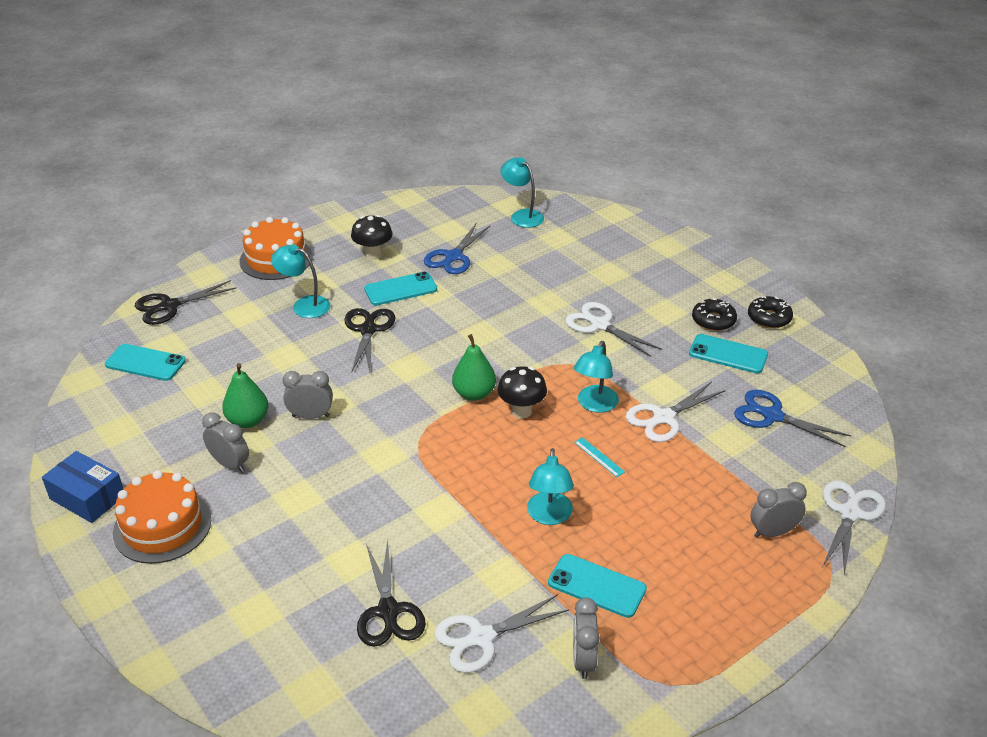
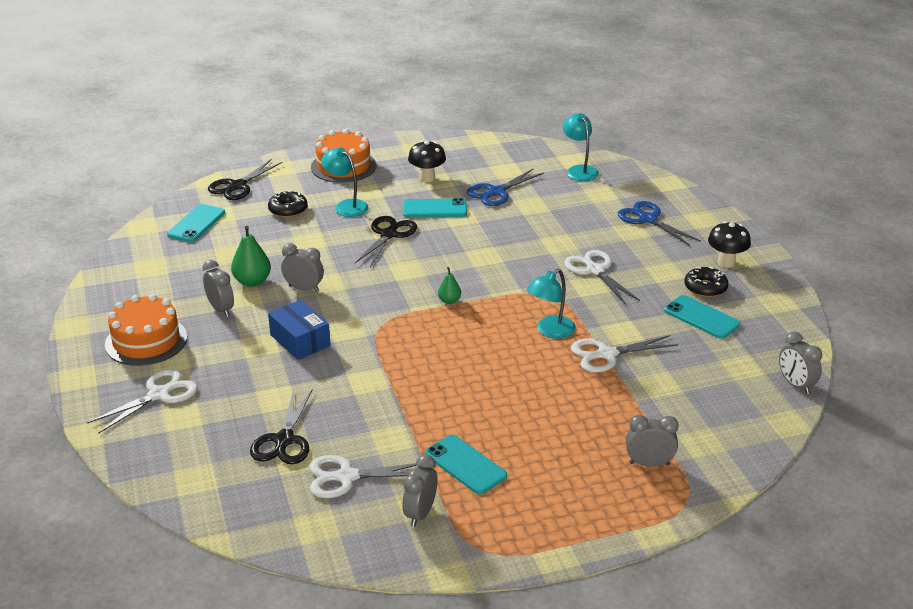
camera: 20 degrees right, 5 degrees down
(87, 497) = (102, 308): blue box -> blue box (300, 340)
(145, 363) = (196, 224): turquoise phone -> turquoise phone turned 75 degrees clockwise
(169, 306) = (237, 186): black scissors -> black scissors turned 45 degrees counterclockwise
(474, 394) = (449, 301): green pear -> green pear, size x0.58
(521, 411) = (482, 322): black mushroom -> black mushroom (726, 262)
(549, 516) = (457, 405): turquoise lamp -> none
(599, 457) = (528, 371): turquoise ruler -> none
(769, 318) = (761, 296): black donut -> black donut (288, 210)
(772, 416) = (710, 375): blue scissors -> blue scissors (648, 219)
(849, 513) = (732, 466): white scissors -> white scissors (159, 394)
(853, 407) = (795, 385): none -> grey clock

